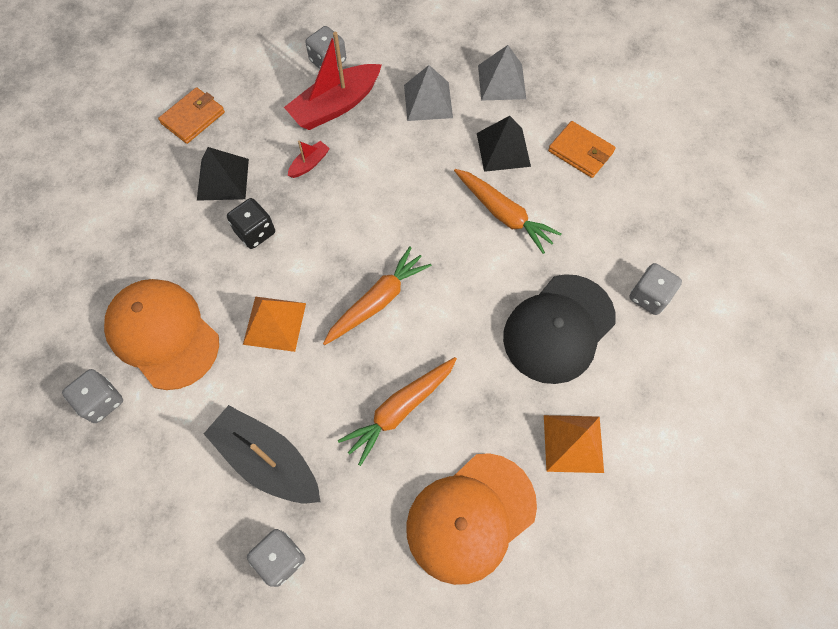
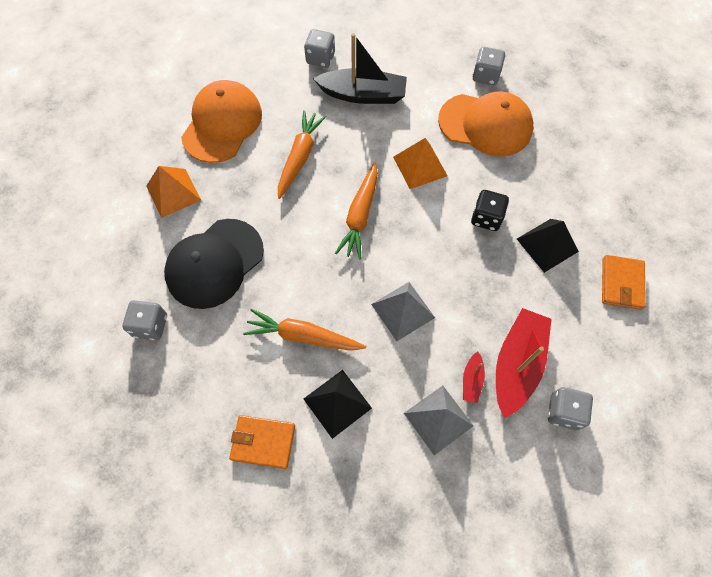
camera: 150 degrees right, 0 degrees up
(309, 164) = (493, 295): red boat -> red boat (471, 380)
(501, 82) = (381, 487): grey pyramid -> grey pyramid (403, 310)
(559, 328) = (214, 263): black cap -> black cap turned 150 degrees counterclockwise

